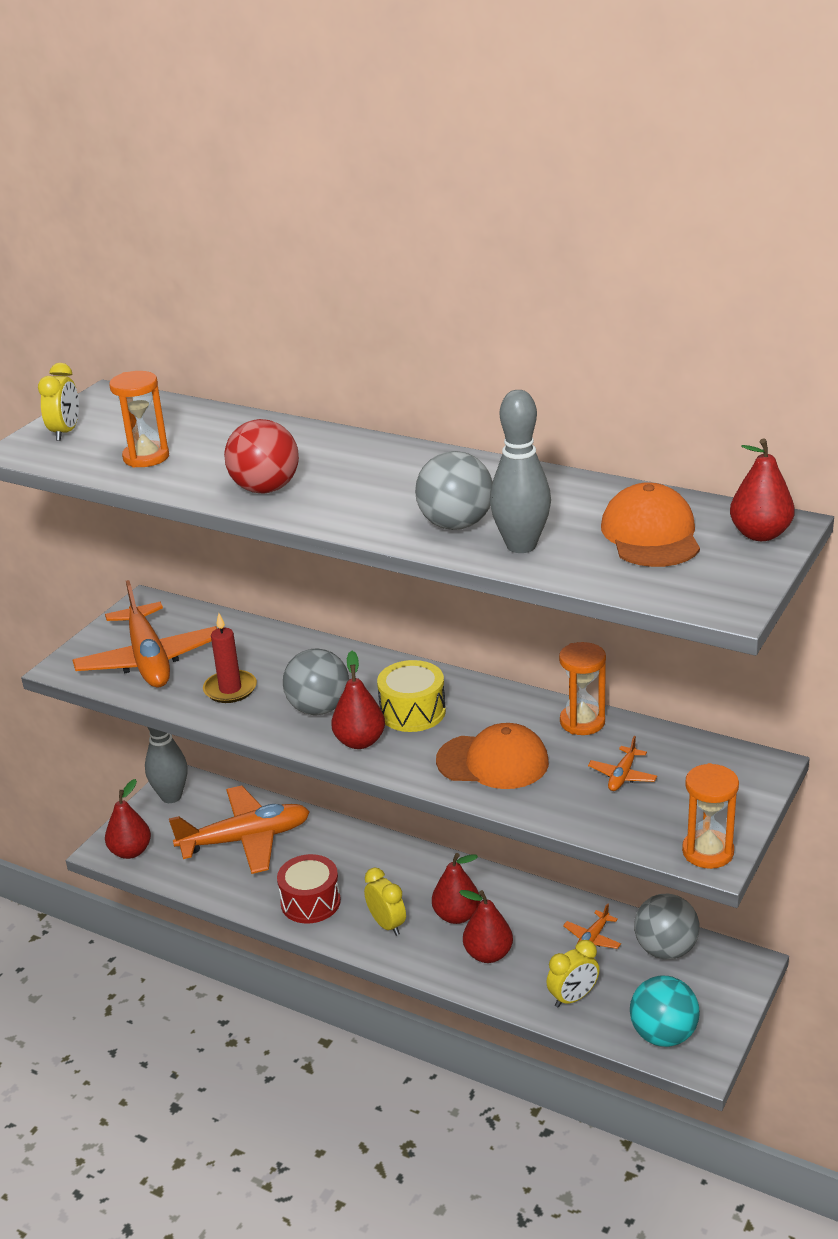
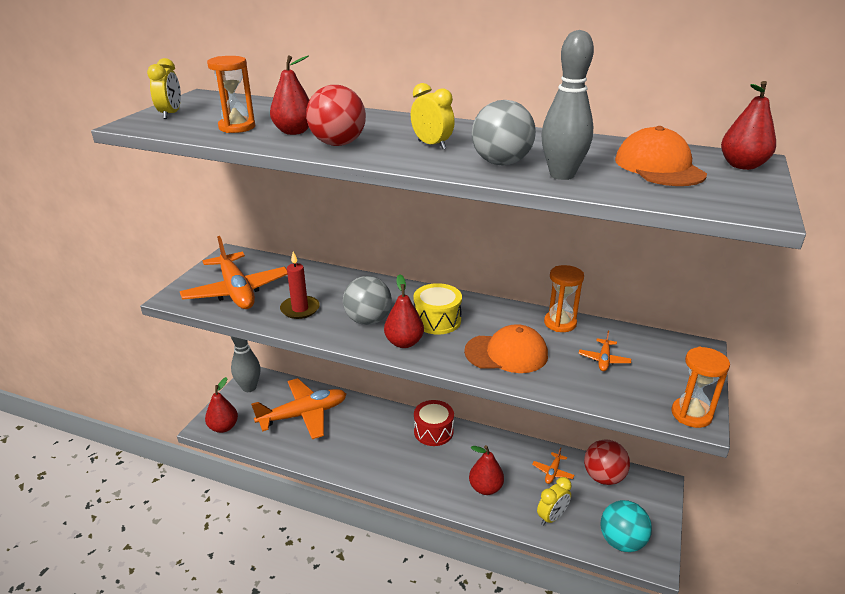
camera: 10 degrees left, 0 degrees up
(310, 902) = (355, 457): red drum -> red drum (433, 431)
(387, 924) = (411, 470): yellow clock -> yellow clock (432, 145)
(456, 915) = (457, 461): red pear -> red pear (294, 132)
(665, 949) = (603, 477): grey ball -> red ball

